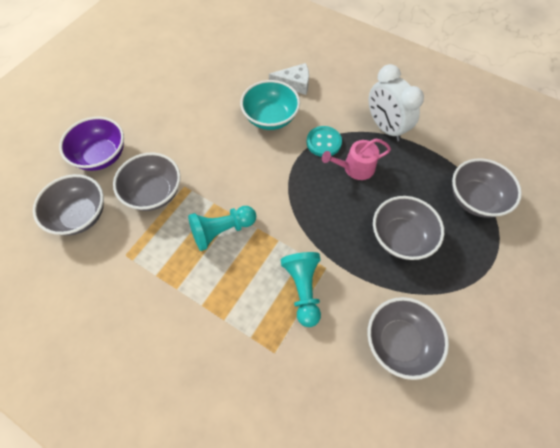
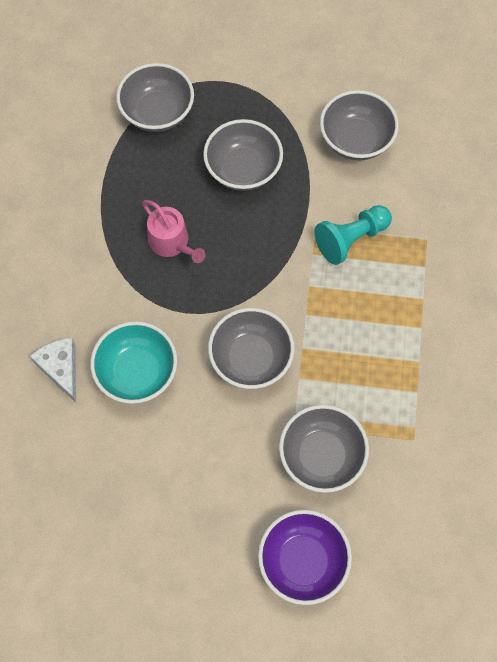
camera: 115 degrees left, 5 degrees up
(80, 215) = (396, 527): grey bowl -> grey bowl (251, 358)
(222, 231) = (329, 350): turquoise pawn -> none
(323, 142) = (149, 291): turquoise button -> none
(385, 127) = (92, 229): white clock -> none

